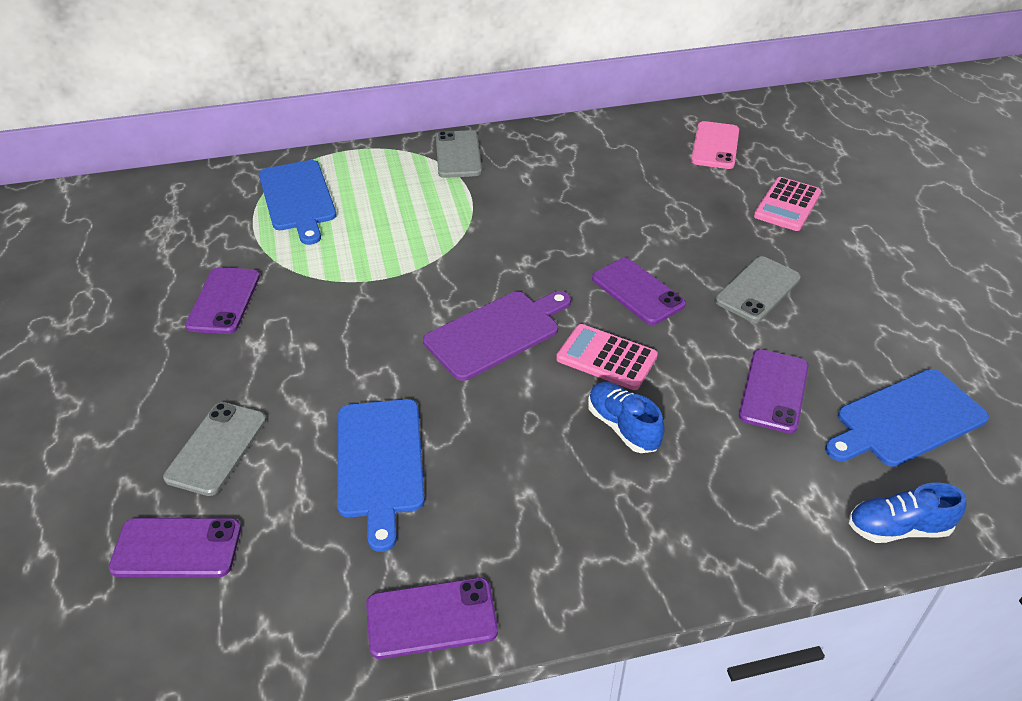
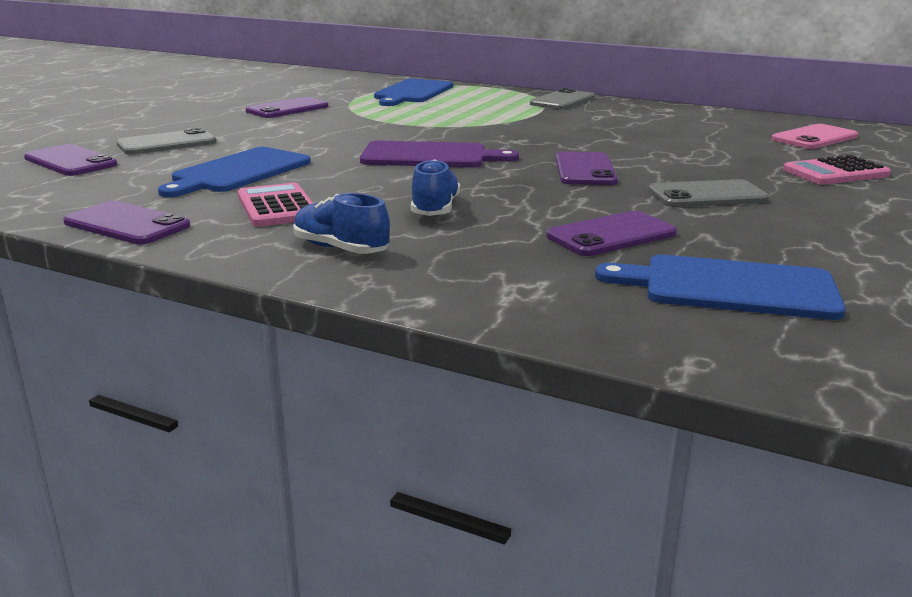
camera: 40 degrees right, 20 degrees down
(606, 358) = (491, 184): pink calculator -> pink calculator (277, 207)
(898, 528) = (582, 328): blue shoe -> blue shoe (341, 249)

